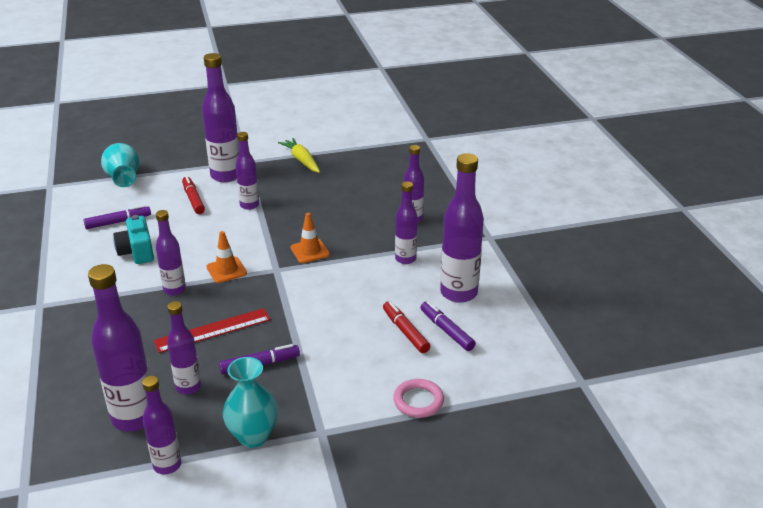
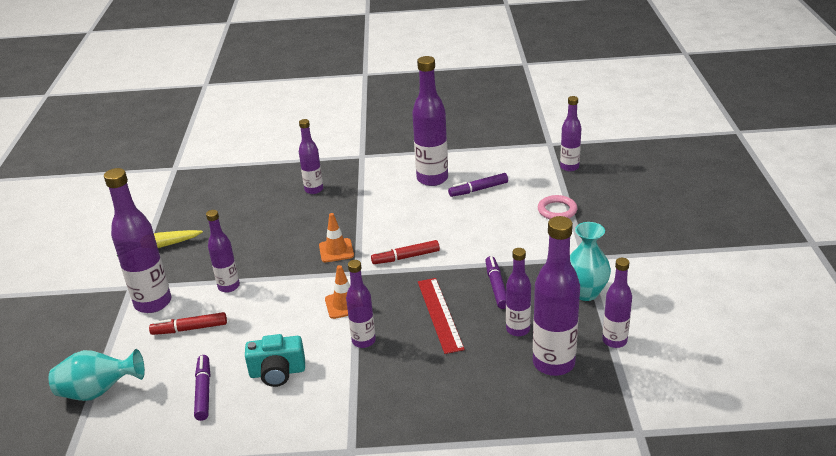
camera: 75 degrees left, 0 degrees up
(405, 259) = (374, 199): purple bottle -> purple bottle (569, 167)
(405, 331) = (474, 208): red marker -> red marker (406, 257)

